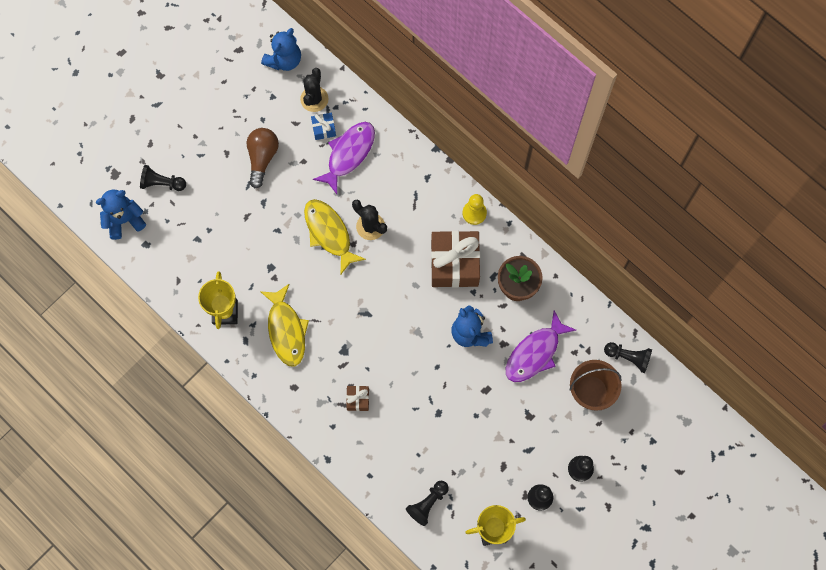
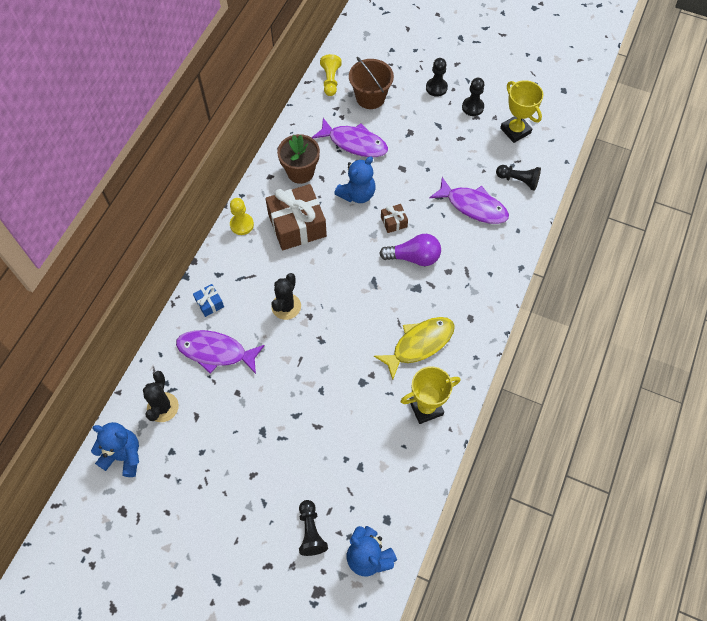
camera: 110 degrees left, 10 degrees down
(262, 158) = (246, 435): brown light bulb -> none
(314, 99) = (163, 407): black cactus -> black cactus turned 75 degrees counterclockwise
(324, 129) = (194, 385): blue gift -> blue gift (209, 303)
(329, 233) = (306, 340): yellow fish -> none
(358, 399) = (456, 261): brown gift -> brown gift (393, 222)
(378, 360) = (413, 257): none -> purple light bulb
(414, 443) = (473, 206): none -> purple fish
(628, 357) = (330, 80): black pawn -> yellow pawn

